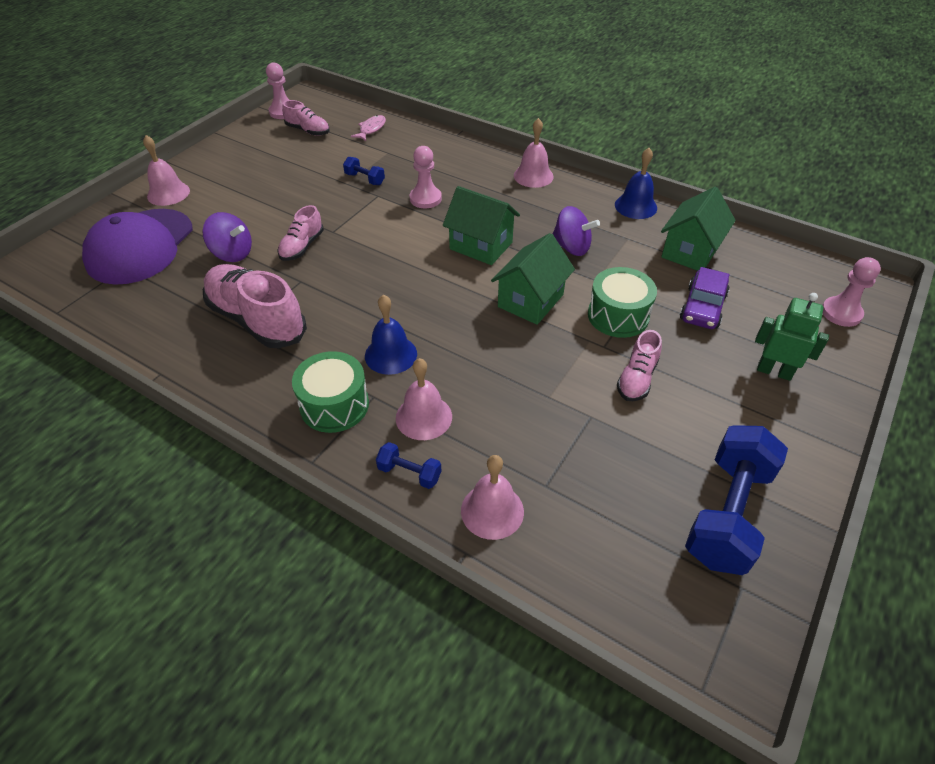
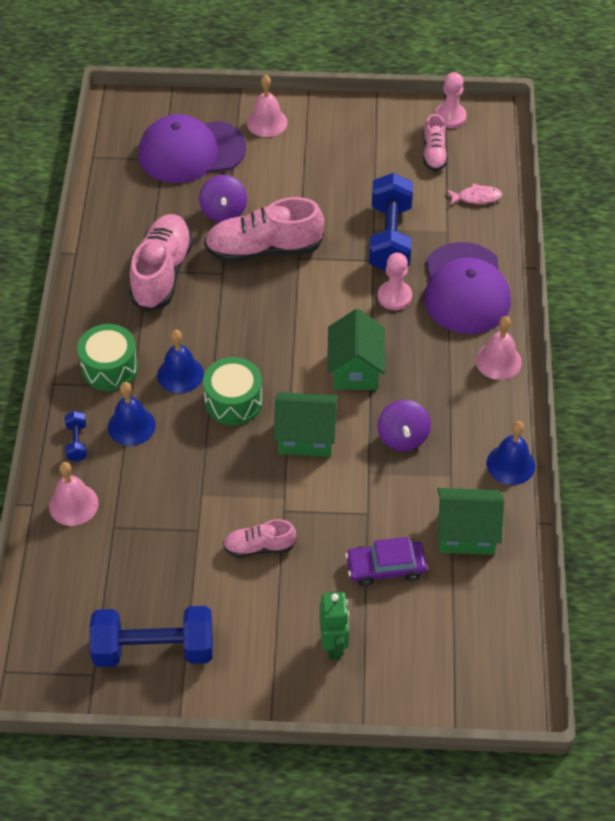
camera: 60 degrees right, 5 degrees up
(302, 247) = (264, 249): pink shoe -> pink shoe, size x1.87
(365, 179) = (390, 238): blue dumbbell -> blue dumbbell, size x2.22
(423, 417) = (131, 426): pink bell -> blue bell
(451, 165) = (465, 289): none -> purple cap
(618, 315) = (330, 507): green drum -> green drum (233, 401)
(841, 313) = (456, 683): pink pawn -> none

